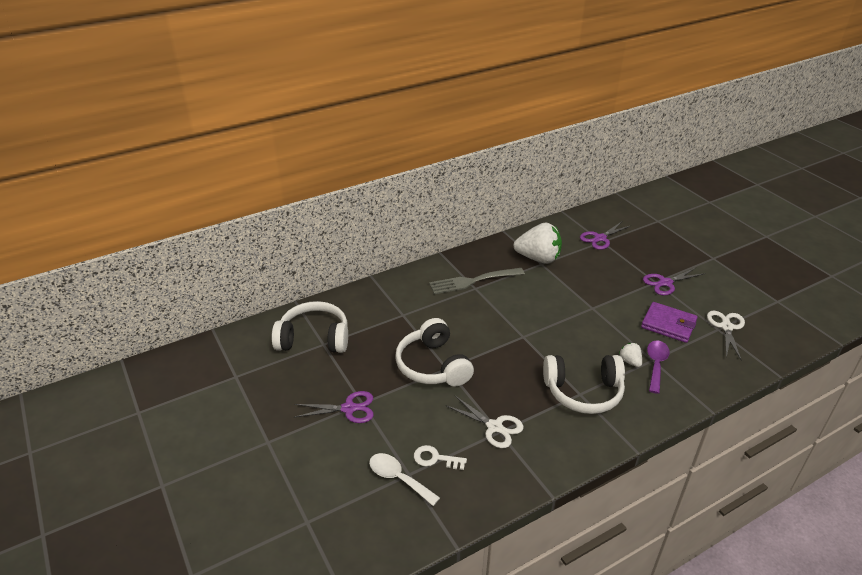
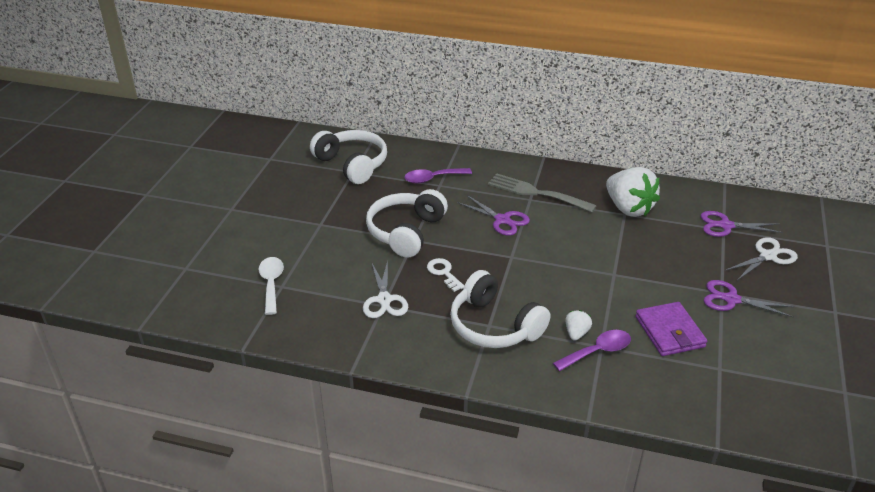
camera: 45 degrees right, 0 degrees up
(349, 408) = (306, 222): purple scissors -> purple scissors (502, 220)
(391, 313) = (432, 178): none -> purple spoon
(435, 458) = (312, 289): white key -> white key (443, 273)
(726, 327) = (733, 373): white scissors -> white scissors (768, 256)

